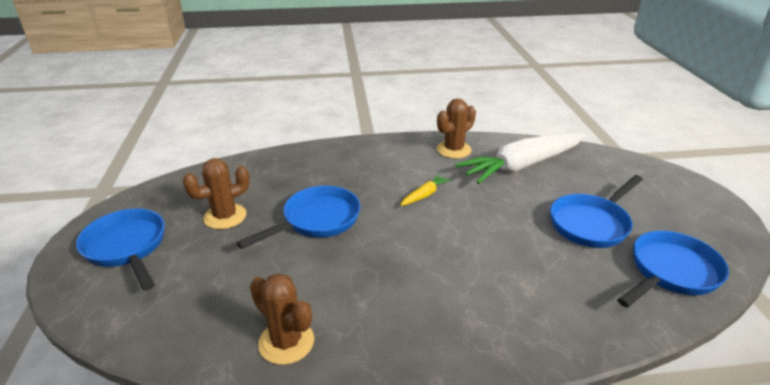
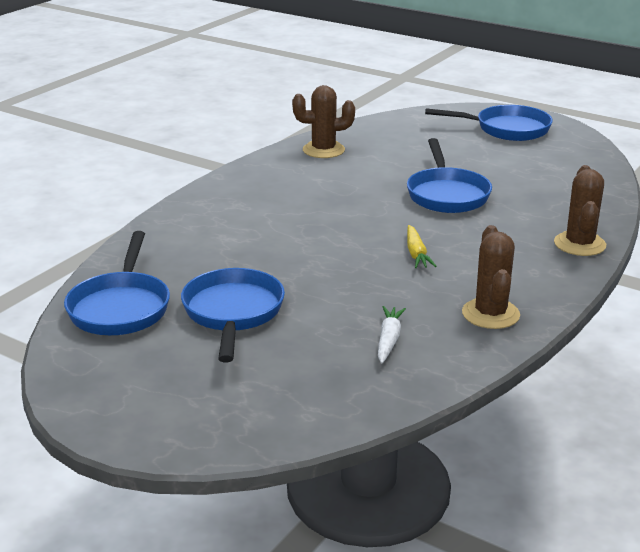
camera: 130 degrees right, 5 degrees down
(225, 216) = (506, 164): brown cactus -> brown cactus (579, 244)
(522, 165) = (389, 340): white carrot -> white carrot, size x0.40

